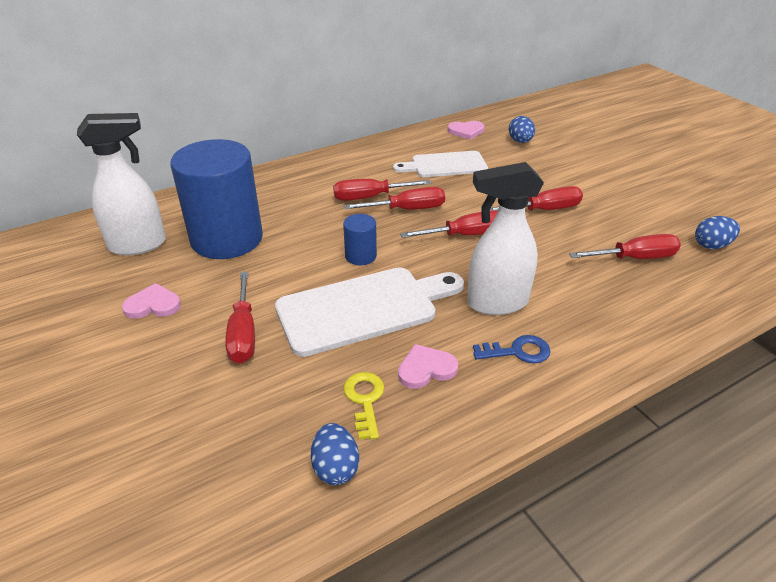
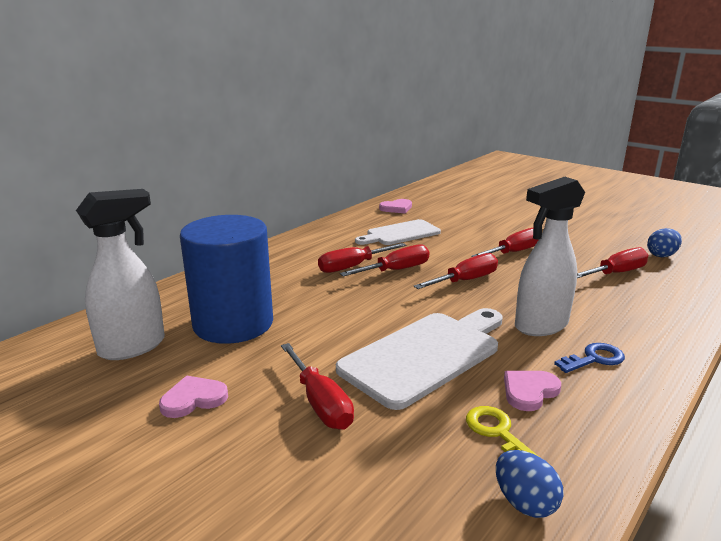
camera: 20 degrees left, 15 degrees down
(360, 256) = (384, 313): blue cylinder -> none
(520, 141) = (448, 209): blue egg -> none

